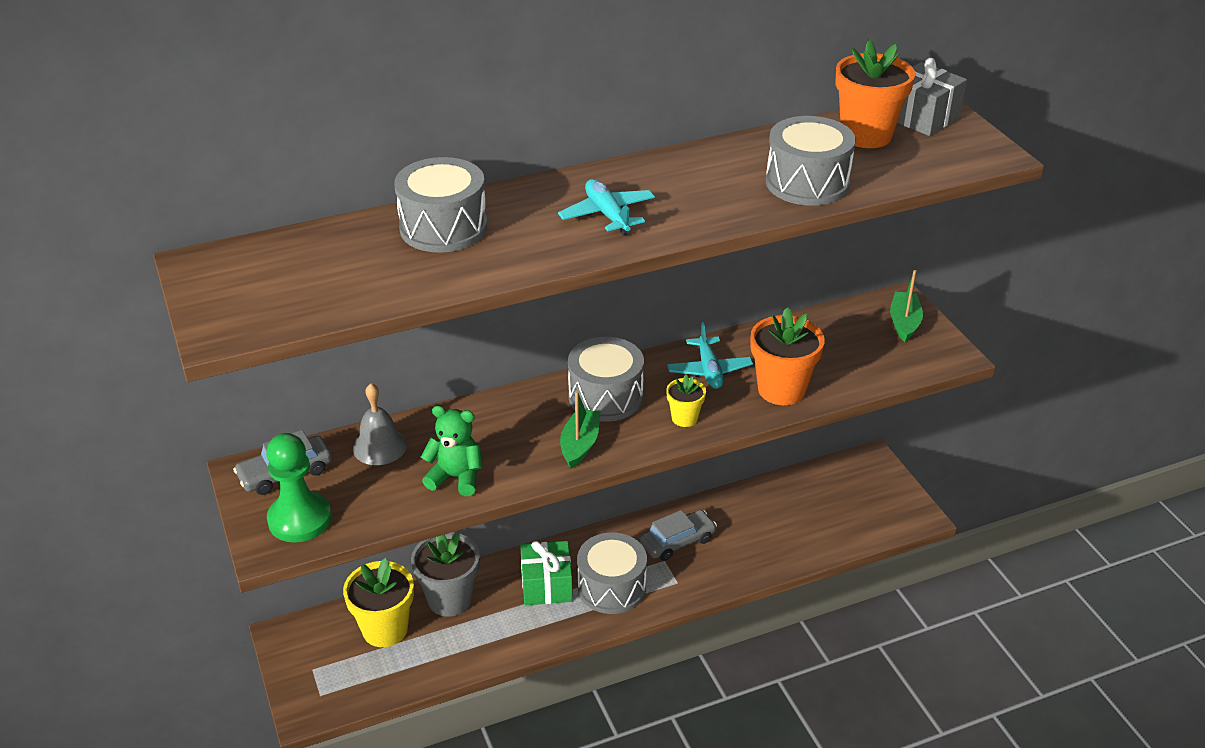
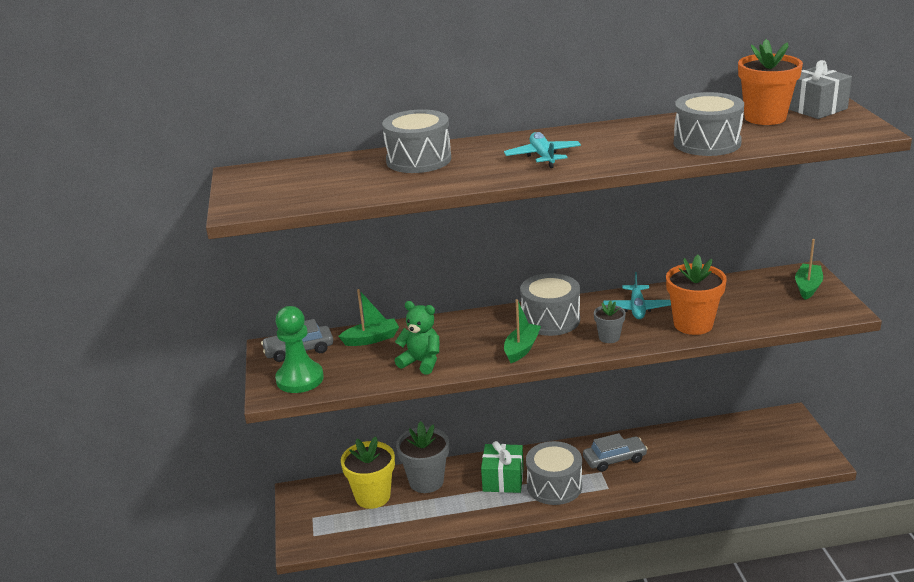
camera: 15 degrees right, 10 degrees down
(379, 446) = (371, 339): grey bell -> green boat
(684, 418) = (609, 337): yellow flower pot -> grey flower pot

